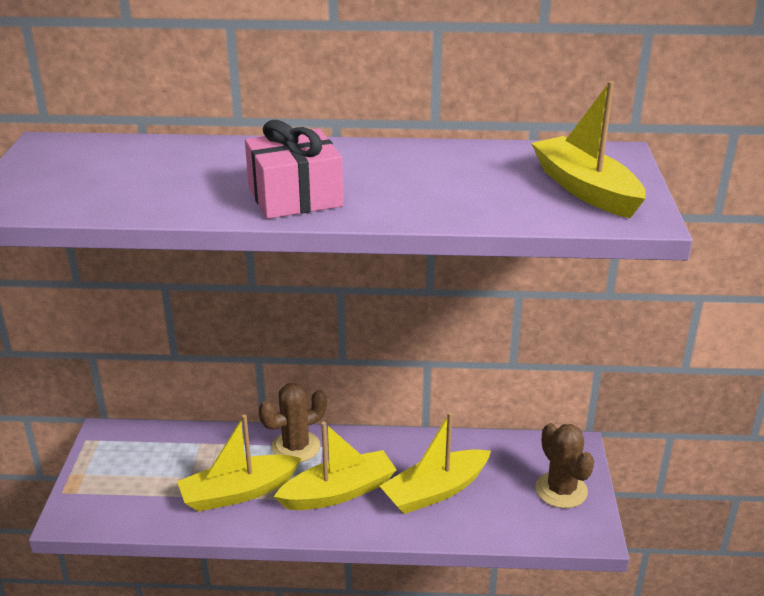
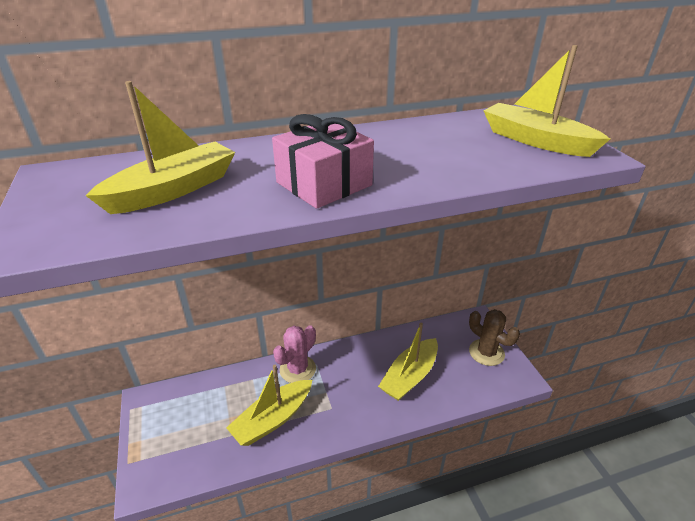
camera: 20 degrees left, 5 degrees up
(295, 447) = (297, 369): brown cactus -> pink cactus
(339, 492) = (345, 397): yellow boat -> yellow boat (173, 190)

